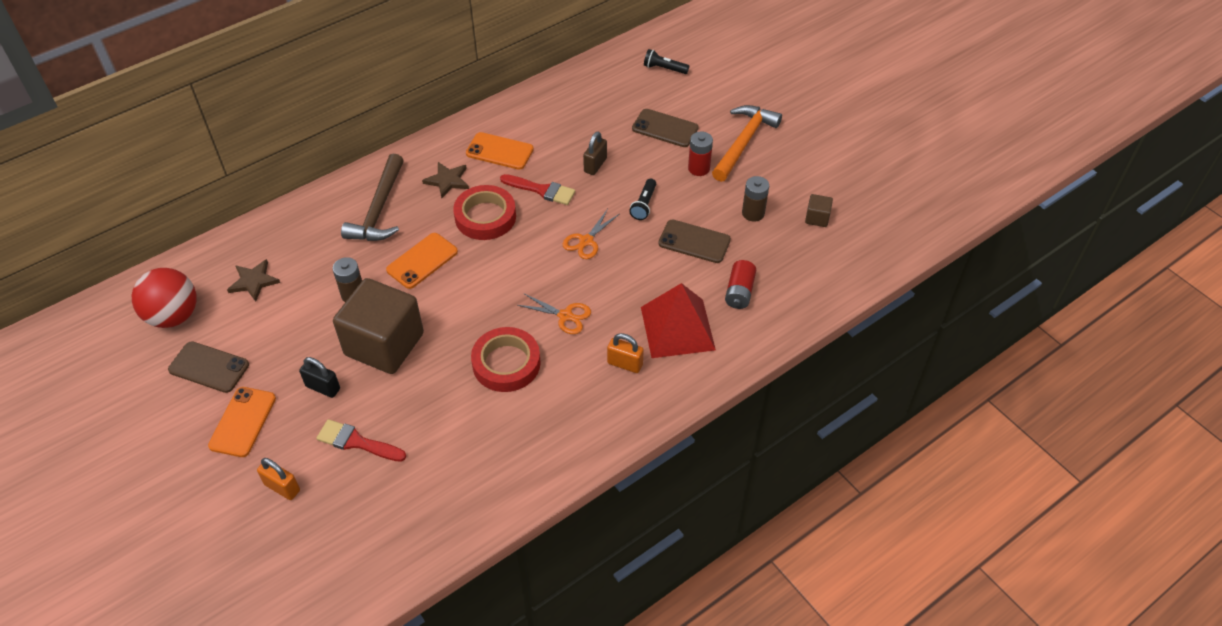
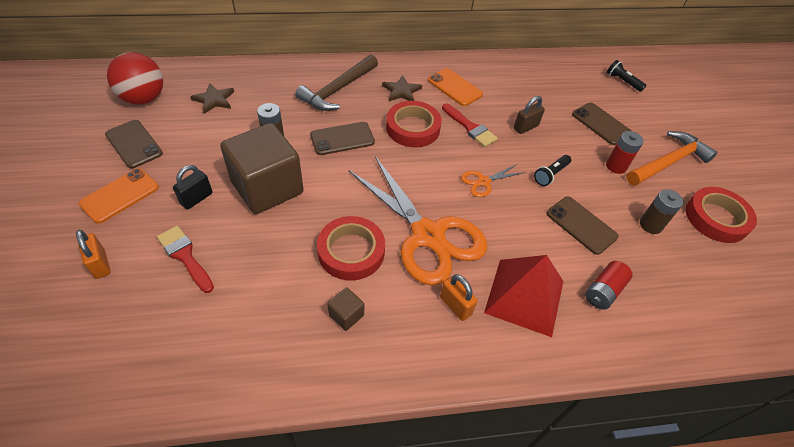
camera: 25 degrees right, 0 degrees up
(323, 387) = (196, 198): black padlock -> black padlock turned 75 degrees clockwise
(422, 261) = (342, 139): orange phone -> brown phone
(565, 316) = (428, 235): orange scissors -> orange scissors, size x2.34
(805, 180) = (716, 218): none -> red tape
(817, 218) = (715, 257): brown cube -> brown cube (346, 315)

